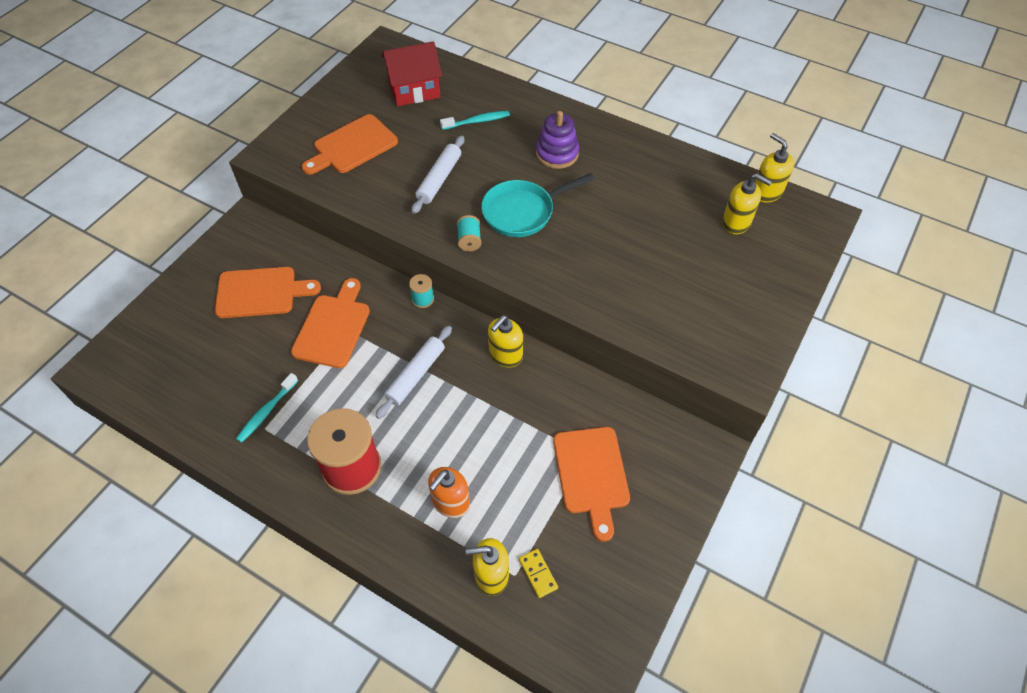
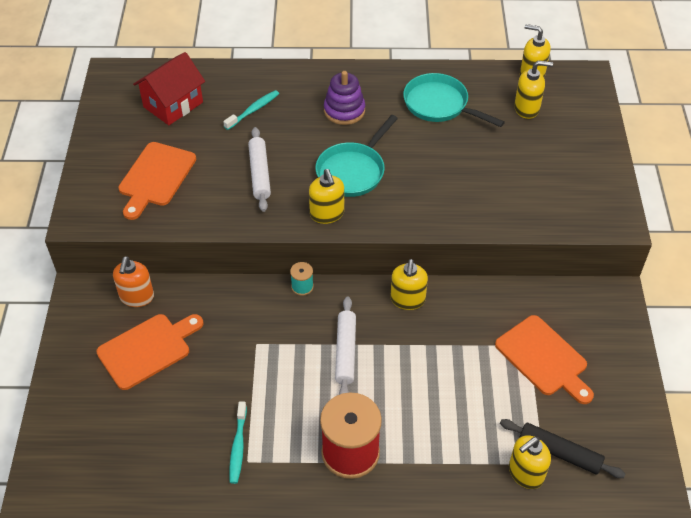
camera: 30 degrees left, 5 degrees down
(333, 327) = (241, 347): orange cutting board -> none
(450, 502) = (452, 436): orange soap dispenser -> orange soap dispenser (137, 297)
(469, 240) = (327, 214): turquoise spool -> yellow soap dispenser
(538, 573) = (559, 453): yellow domino -> black rolling pin
(651, 184) = (439, 105): none -> turquoise pan

